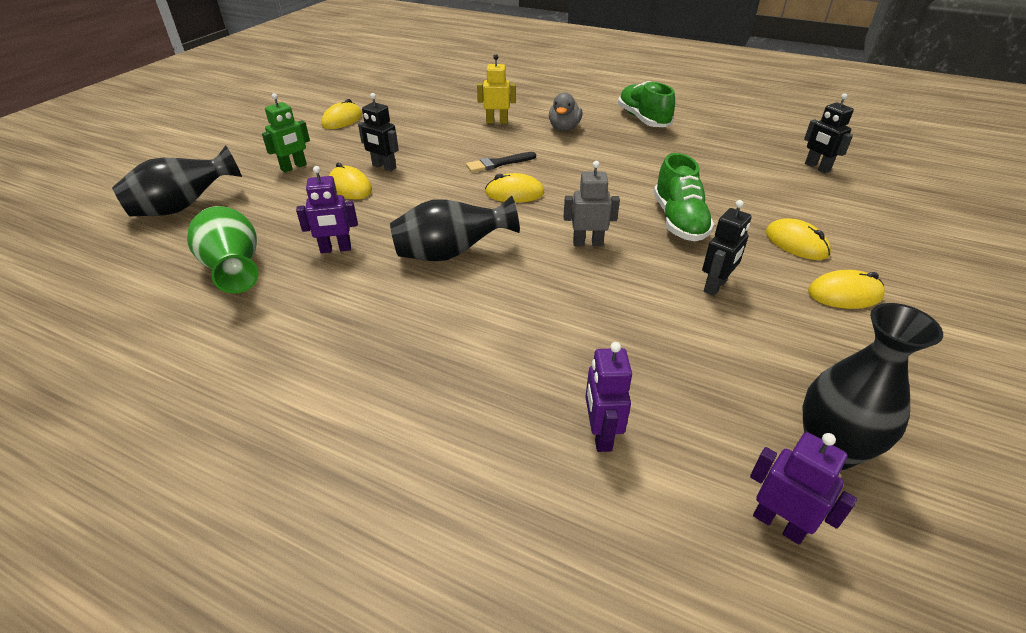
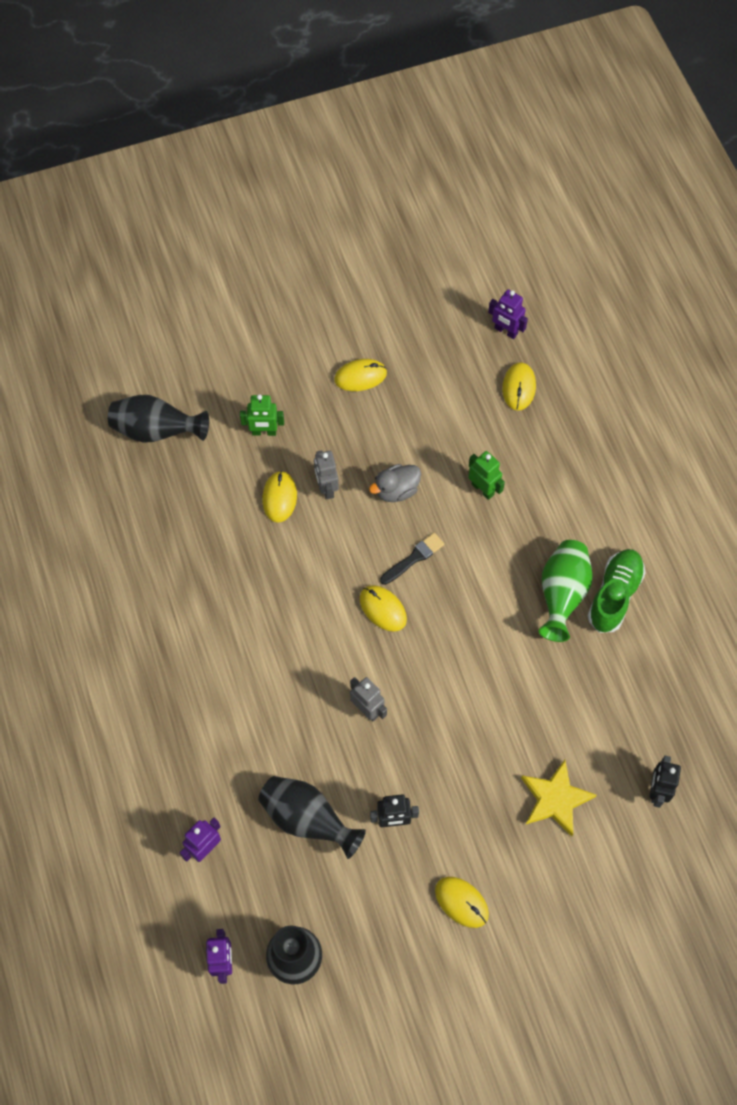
camera: 45 degrees right, 25 degrees up
(234, 269) = (139, 540): green vase -> green vase (562, 595)
(336, 249) = (210, 571): purple robot -> purple robot (505, 331)
(384, 167) = (326, 488): black robot -> grey robot
(451, 253) = (273, 640): black vase -> black vase (307, 819)
(497, 122) = (483, 489): yellow robot -> green robot
(498, 163) = (414, 558): black brush -> black brush turned 120 degrees clockwise
(564, 128) = (526, 550): grey duck -> grey duck (396, 490)
(679, 221) = (457, 745): green shoe -> none
(781, 205) = (555, 799): none -> yellow star
(796, 243) = (502, 840): yellow mouse -> yellow mouse (519, 387)

